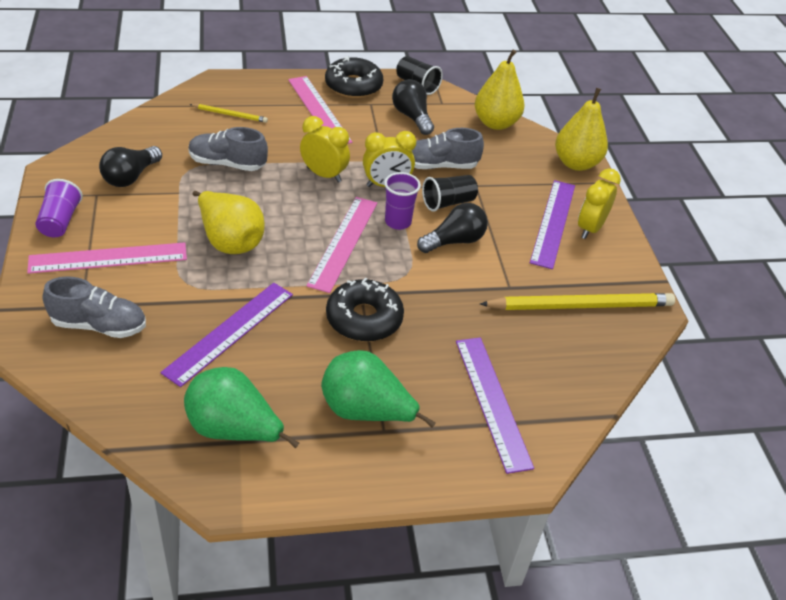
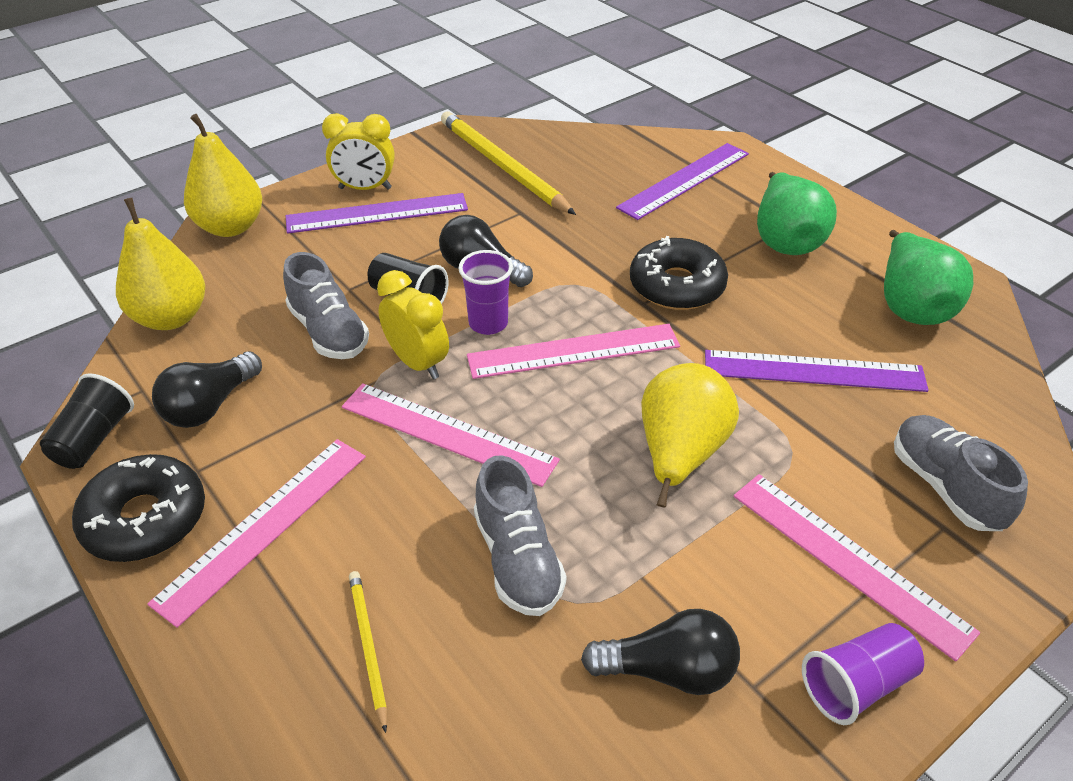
camera: 115 degrees left, 0 degrees up
(324, 175) = (448, 433): yellow clock -> pink ruler

